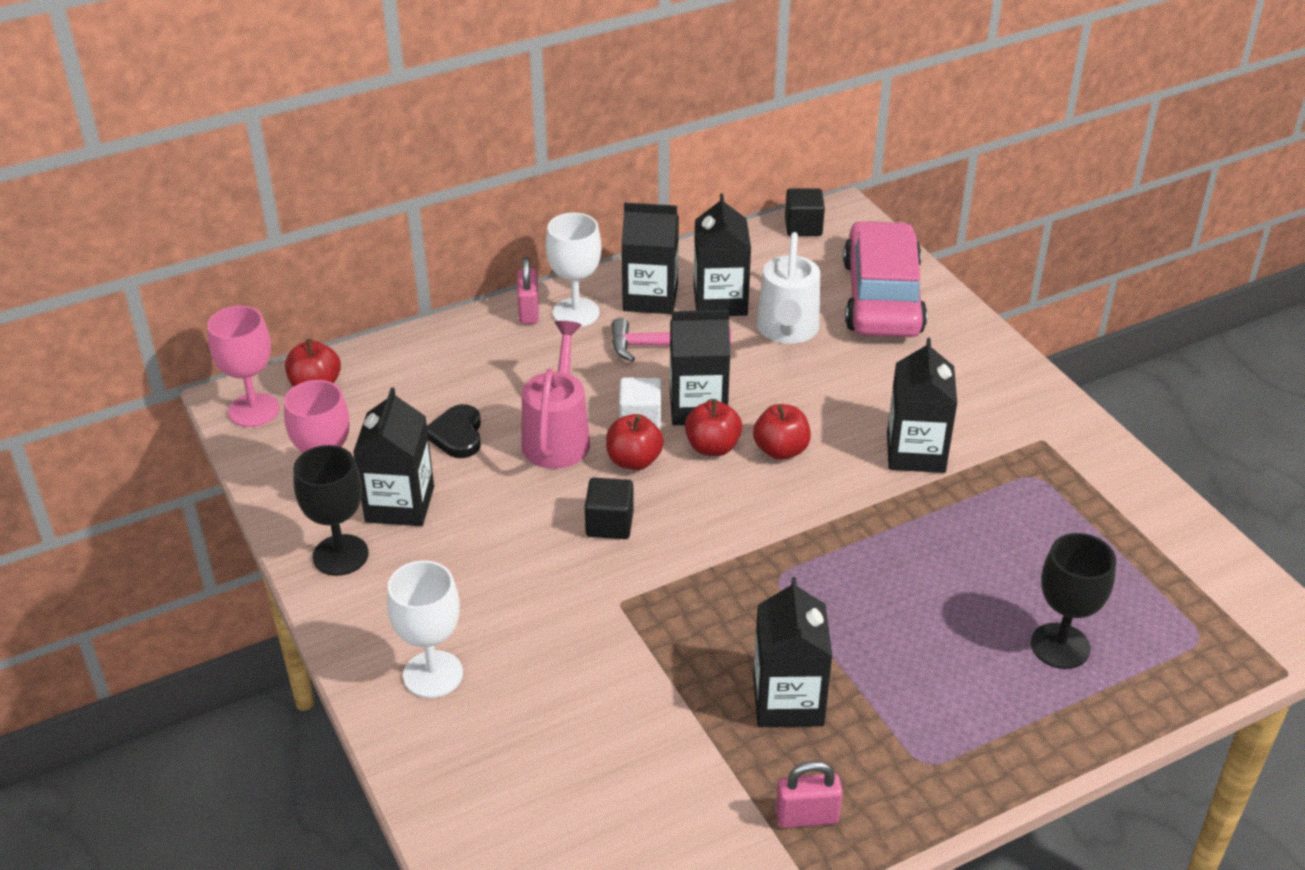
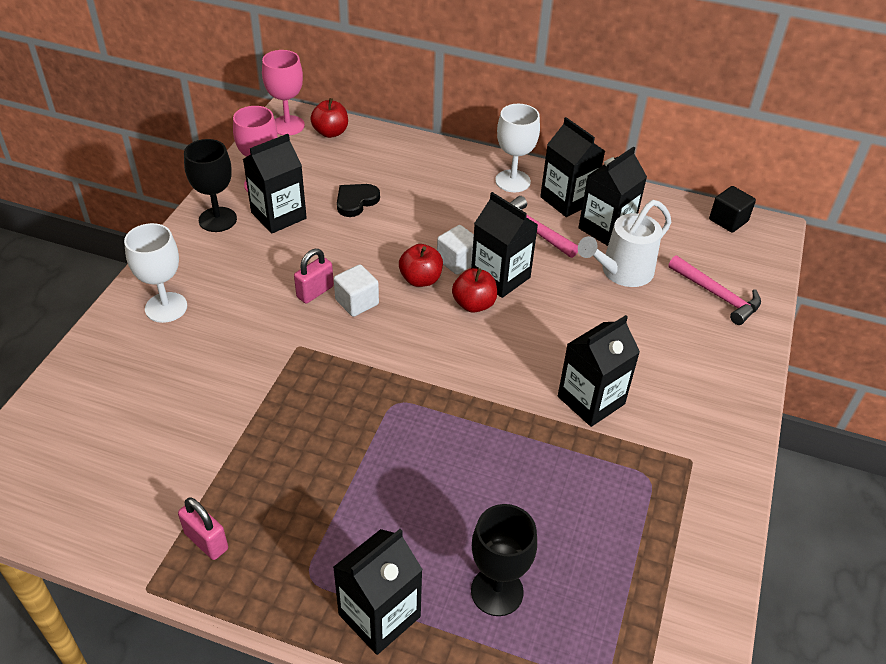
camera: 45 degrees right, 5 degrees up
(528, 312) = (488, 164): pink padlock -> pink padlock (315, 292)
(557, 436) = (402, 238): pink watering can -> none
(609, 524) = (357, 302): black cube -> white cube
(781, 450) = (510, 335): red apple -> none
(788, 701) = (296, 472): black carton -> black carton (379, 615)
(882, 297) = (717, 295): pink car -> pink hammer

